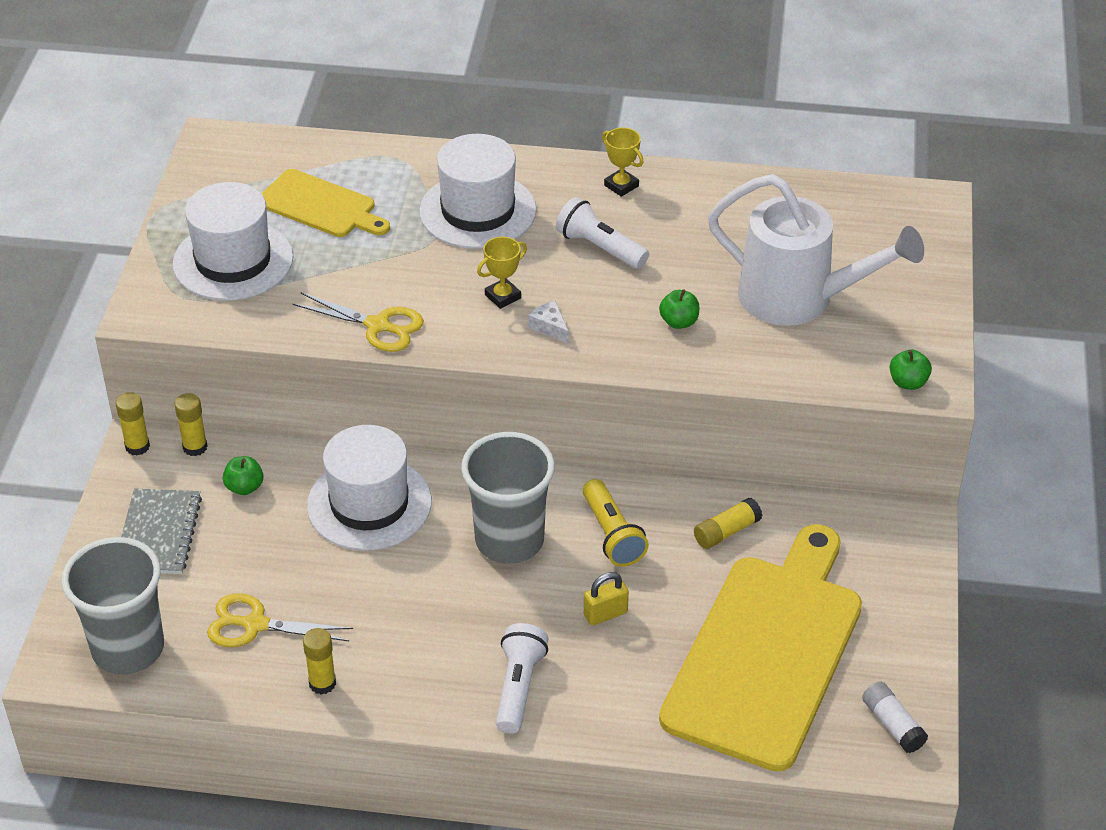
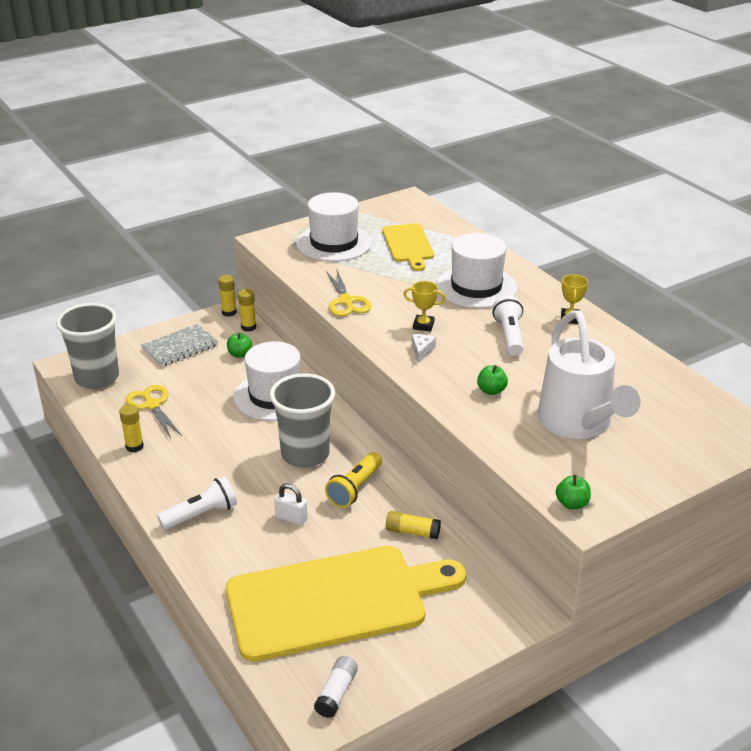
camera: 50 degrees right, 10 degrees down
(605, 614) = (291, 518): yellow padlock -> white padlock

